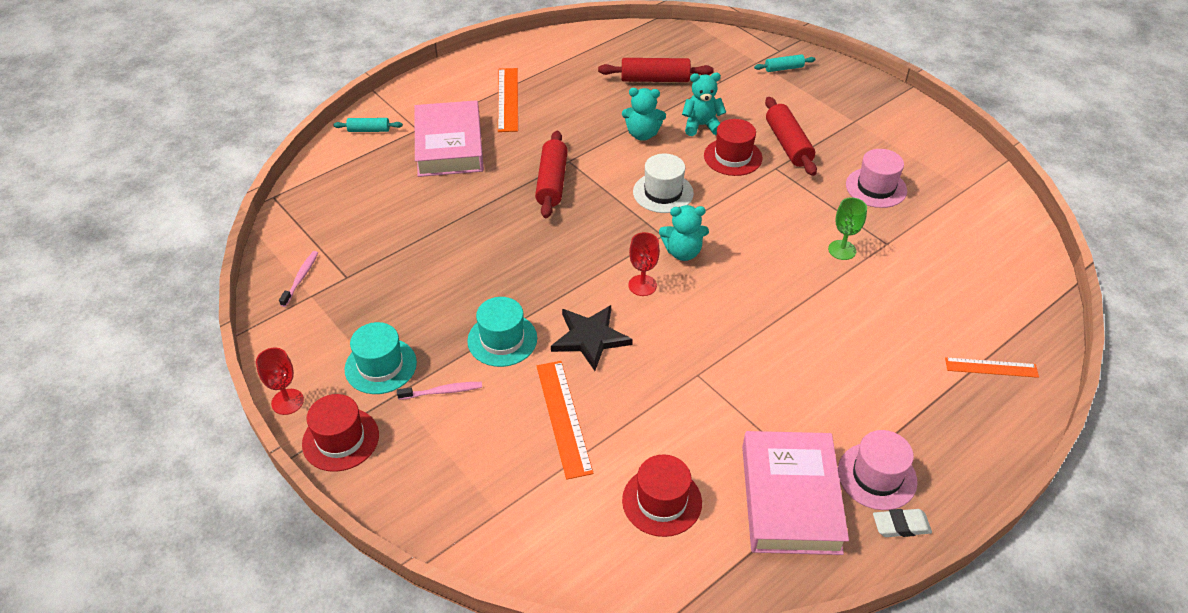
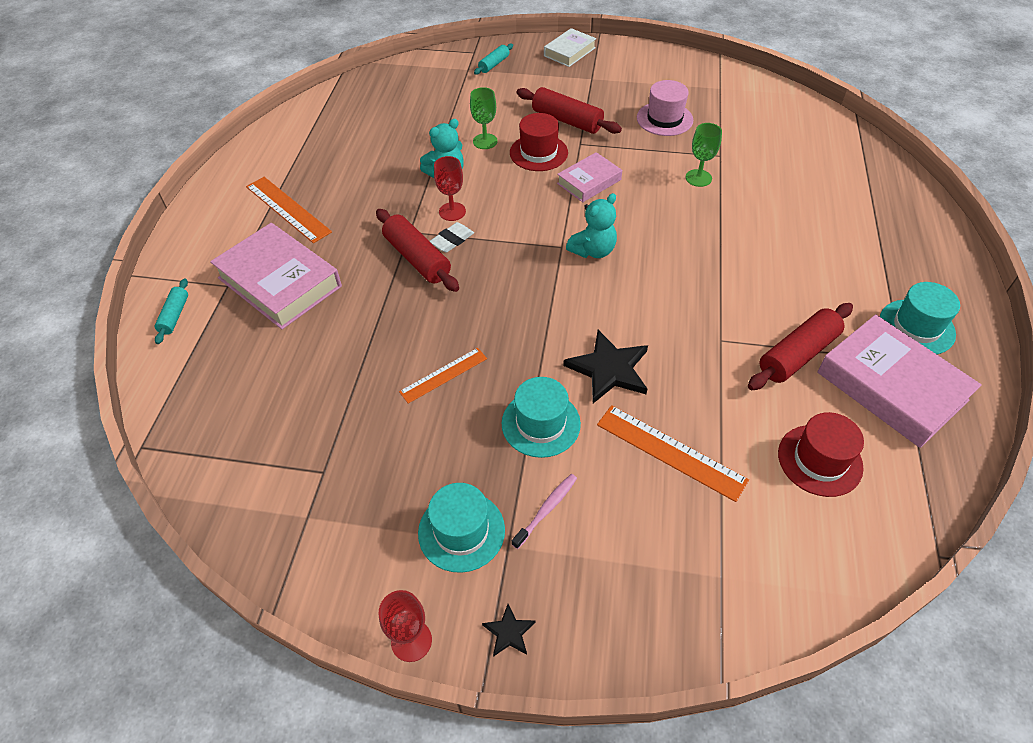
camera: 40 degrees left, 5 degrees up
(301, 278) = (275, 507): pink toothbrush -> none
(340, 439) = (509, 632): red hat -> black star
(369, 130) = (174, 316): turquoise rolling pin -> turquoise rolling pin turned 45 degrees counterclockwise
(642, 285) = (595, 297): red goblet -> red goblet (452, 211)
(655, 79) = (402, 124): red rolling pin -> red rolling pin (797, 354)
(663, 192) = (520, 212): white hat -> none
(701, 126) = (485, 141): turquoise teddy bear -> green goblet
(745, 201) = (589, 181): none -> pink book
(863, 89) = (569, 52): none -> white book
(877, 476) = (916, 327): pink hat -> turquoise hat
(901, 526) = (971, 351): white eraser -> white eraser (452, 240)
(991, 367) = (882, 201): orange ruler -> orange ruler (443, 375)

